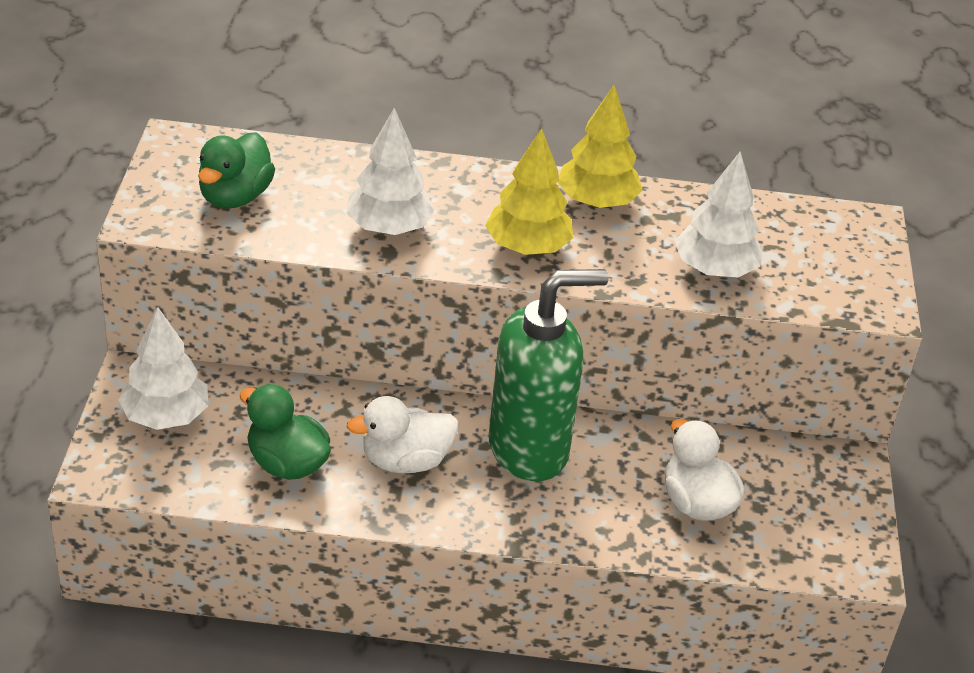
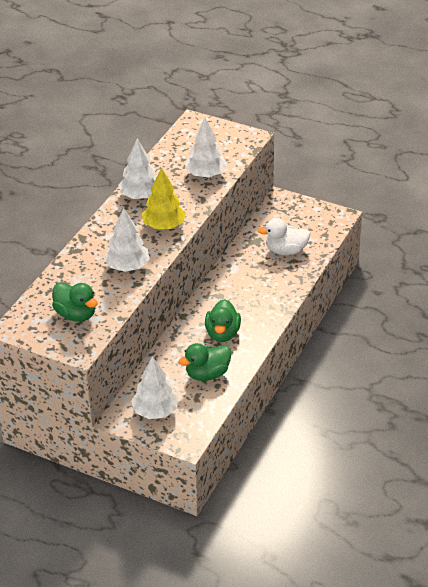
camera: 65 degrees left, 0 degrees up
(405, 461) = (222, 334): white duck -> green duck
(529, 449) = (232, 292): green soap dispenser -> none
(597, 202) = (140, 196): yellow tree -> white tree

